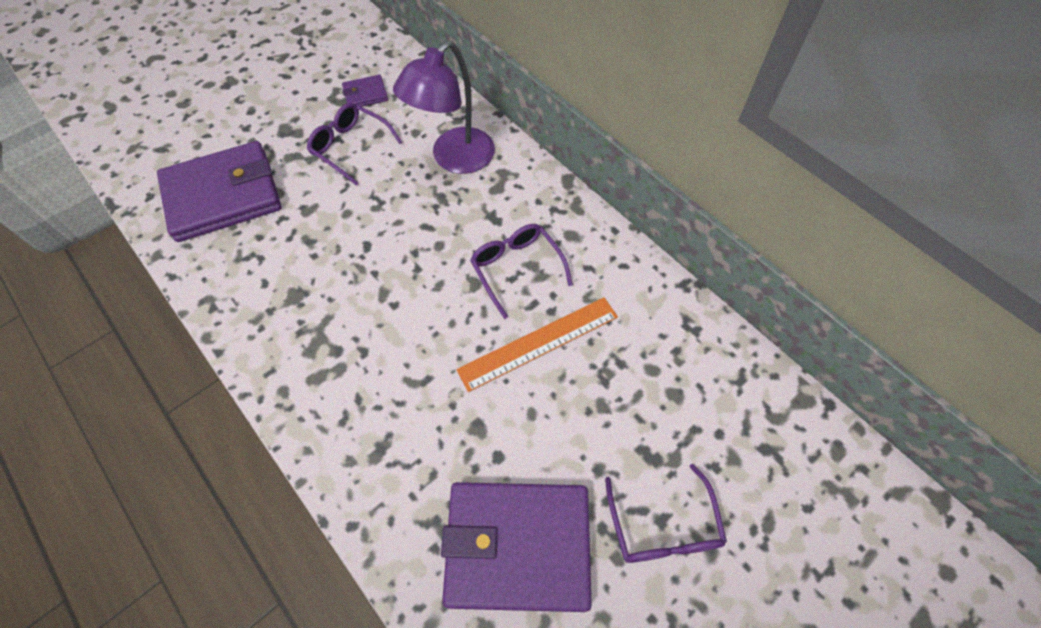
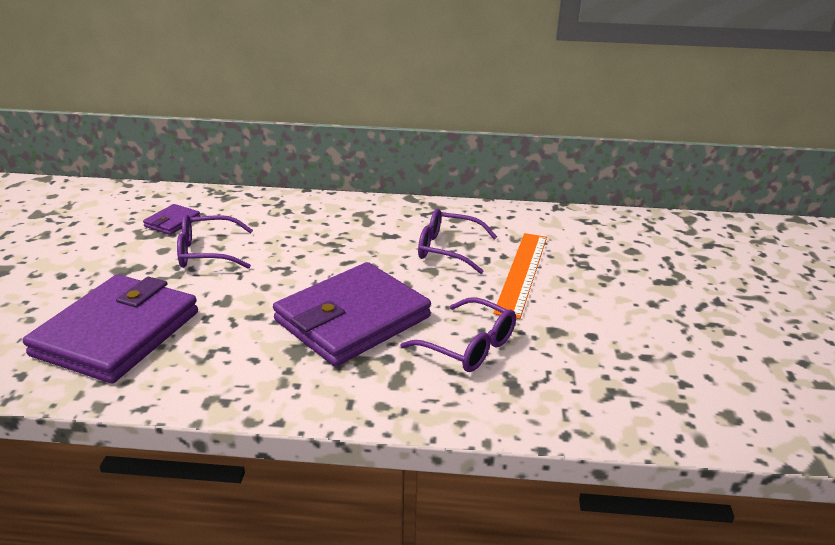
camera: 45 degrees left, 30 degrees down
(454, 159) = (310, 222): purple lamp -> none
(517, 546) = (676, 365): purple wallet -> purple wallet (352, 319)
(663, 527) = (724, 303): purple glasses -> purple glasses (469, 346)

